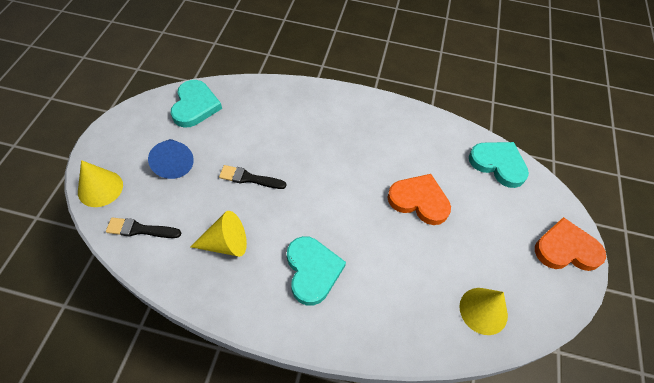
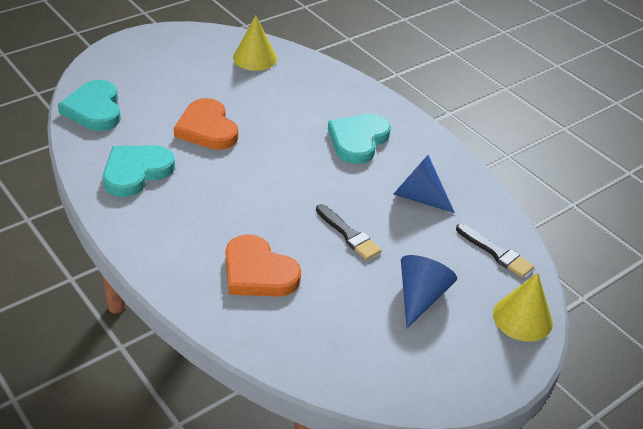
camera: 140 degrees left, 15 degrees down
(195, 106) = (343, 355): turquoise heart -> turquoise heart (136, 172)
(226, 243) = (418, 197): yellow cone -> blue cone
(566, 249) = (141, 46): orange heart -> orange heart (258, 272)

